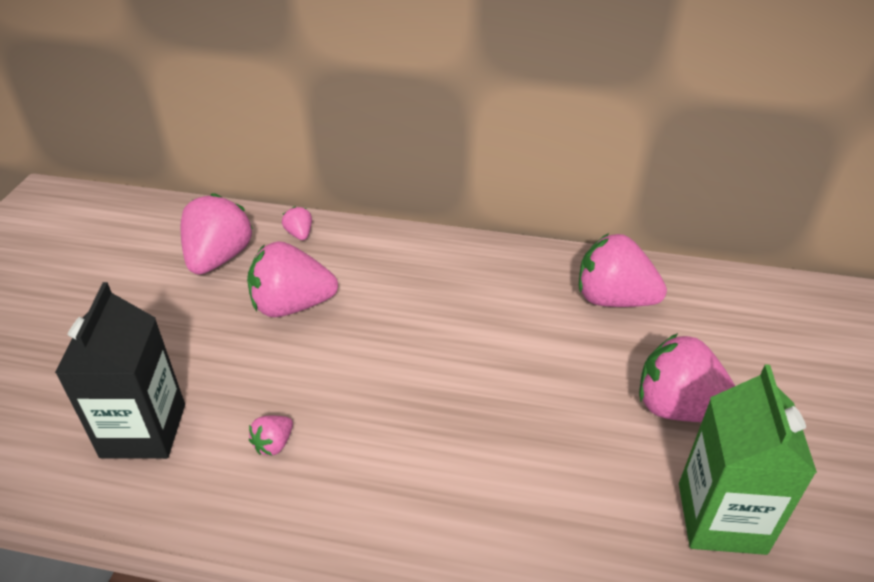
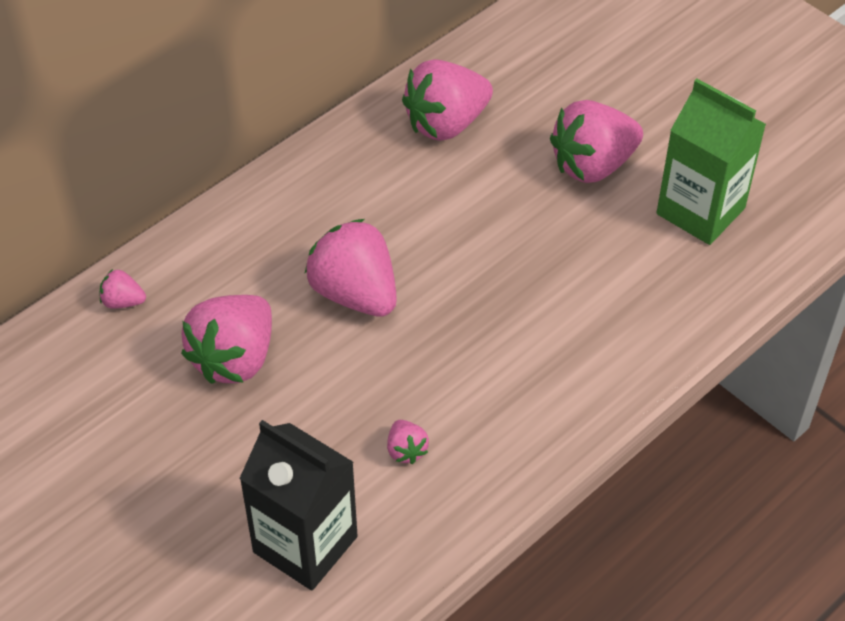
camera: 55 degrees left, 10 degrees up
(219, 258) = (95, 389): pink strawberry -> pink strawberry (355, 293)

